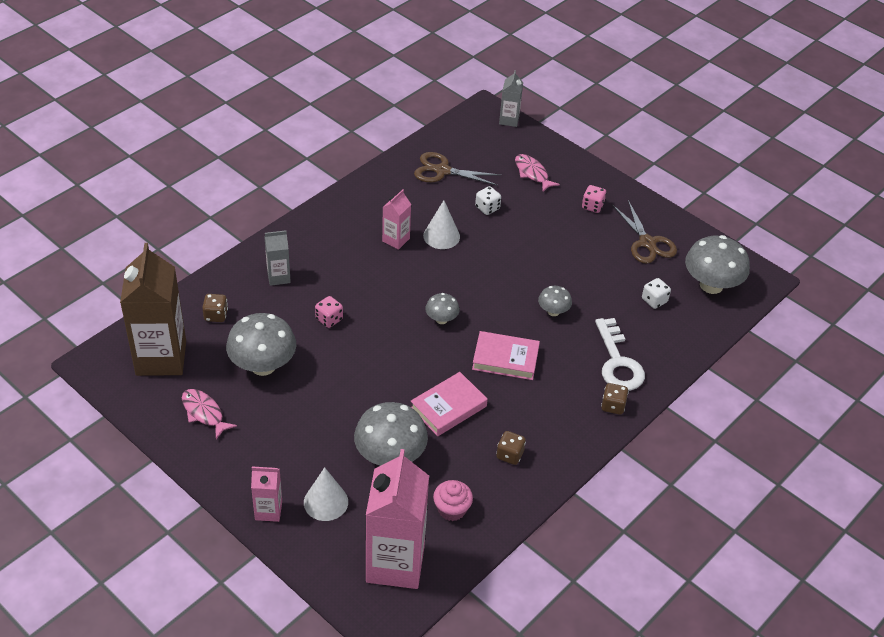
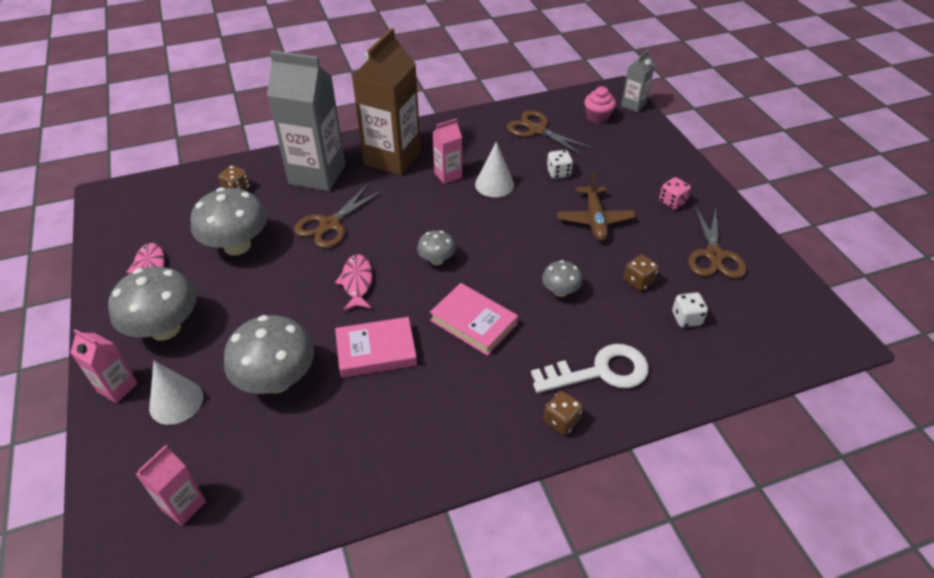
camera: 30 degrees right, 0 degrees up
(161, 358) = (161, 210): brown carton -> brown carton (392, 158)
(278, 277) = (317, 175): grey carton -> grey carton, size x2.08
(329, 319) = (330, 225): pink dice -> brown scissors
(395, 563) = (183, 505): pink carton -> pink carton, size x0.48
(452, 509) = (292, 468): pink cupcake -> pink cupcake (597, 117)
(509, 455) = (402, 430): brown dice -> brown dice (638, 281)
(532, 173) = (626, 155): pink fish -> pink fish (357, 282)
(542, 242) = (594, 220): none -> brown plane
(618, 362) = (600, 372): white key -> white key turned 120 degrees counterclockwise
(711, 285) = (769, 324): grey mushroom -> grey mushroom (165, 328)

